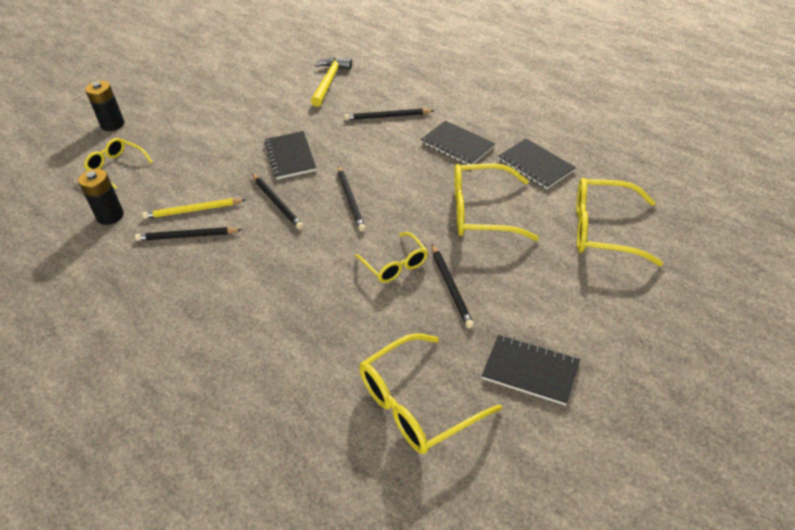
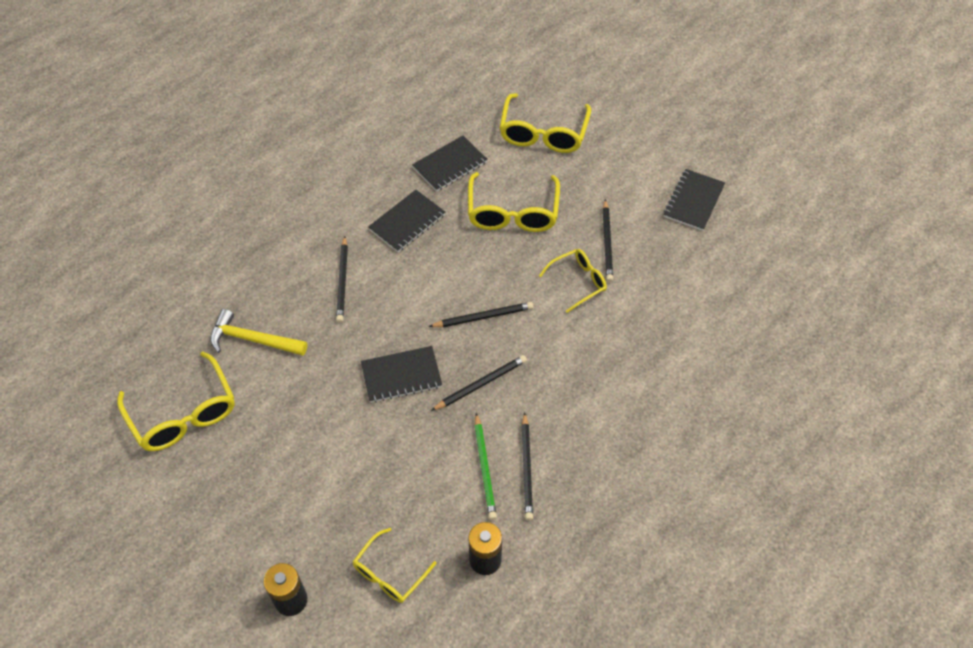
camera: 90 degrees left, 10 degrees up
(193, 210) = (485, 468): yellow pencil -> green pencil
(416, 405) = (728, 273): yellow glasses -> yellow glasses (183, 414)
(451, 287) = (607, 243): black pencil -> black pencil turned 105 degrees clockwise

